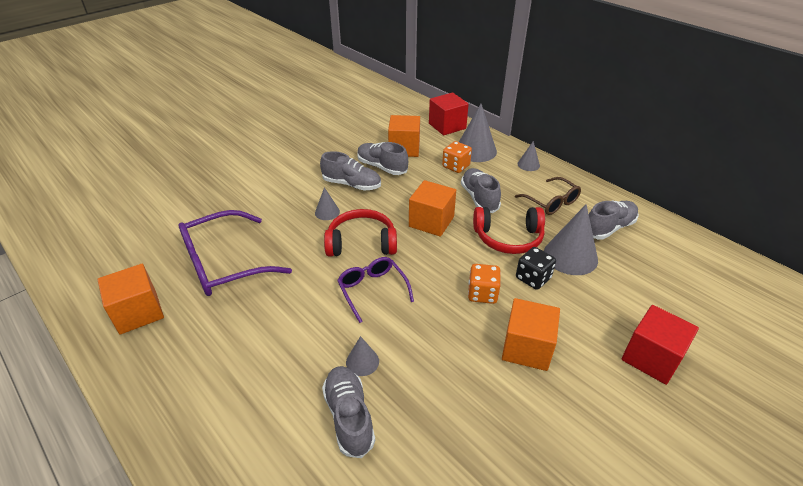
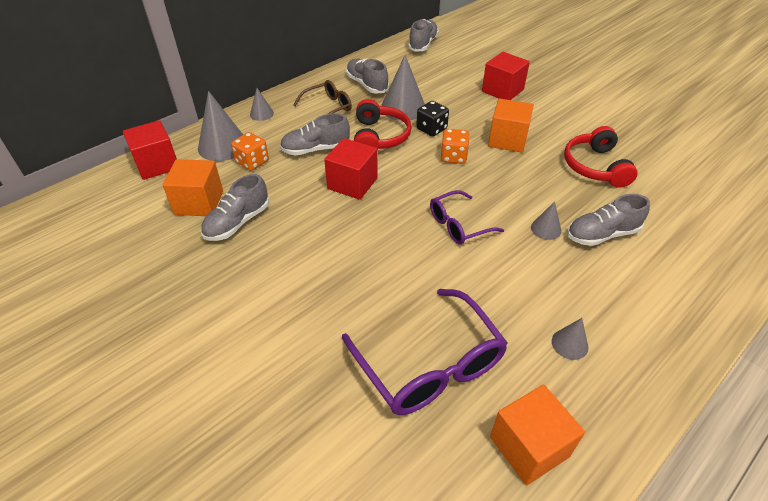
camera: 90 degrees left, 5 degrees up
(327, 212) = (328, 269): grey cone -> grey cone (569, 344)
(352, 184) = (271, 249): grey shoe -> grey shoe (423, 44)
(361, 243) = (387, 235): red headphones -> red headphones (595, 167)
(431, 221) = (352, 183): orange cube -> red cube

